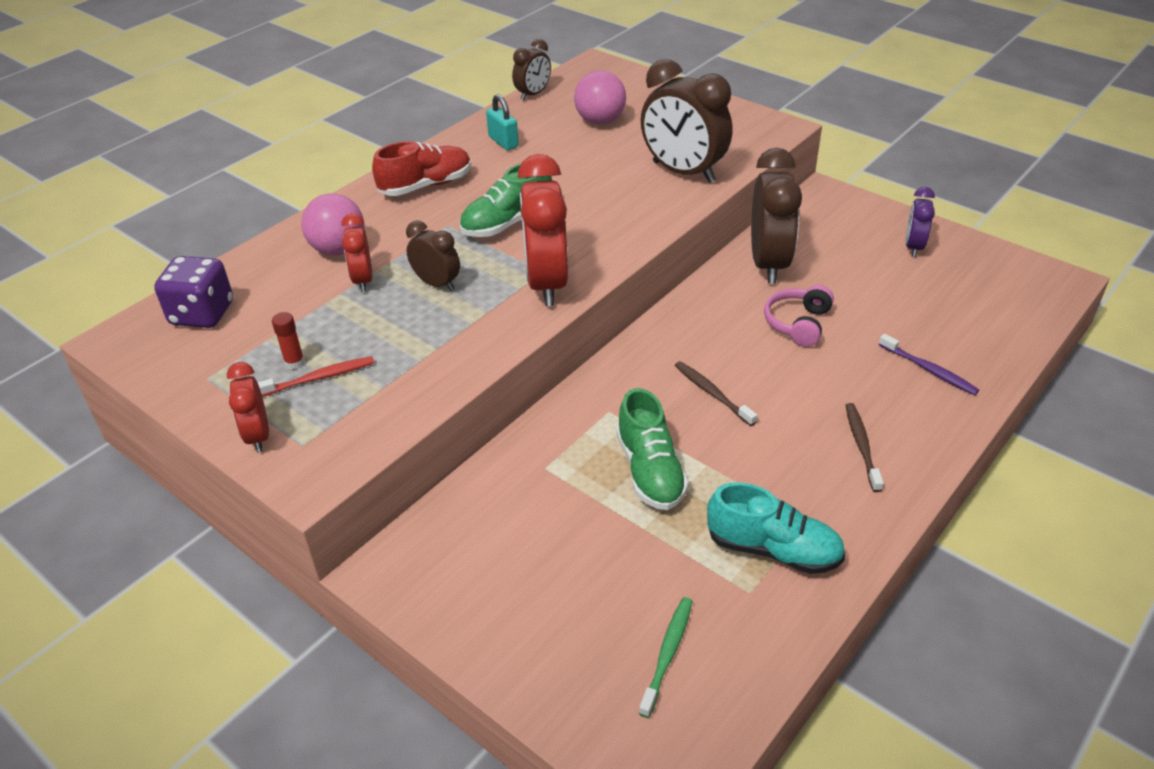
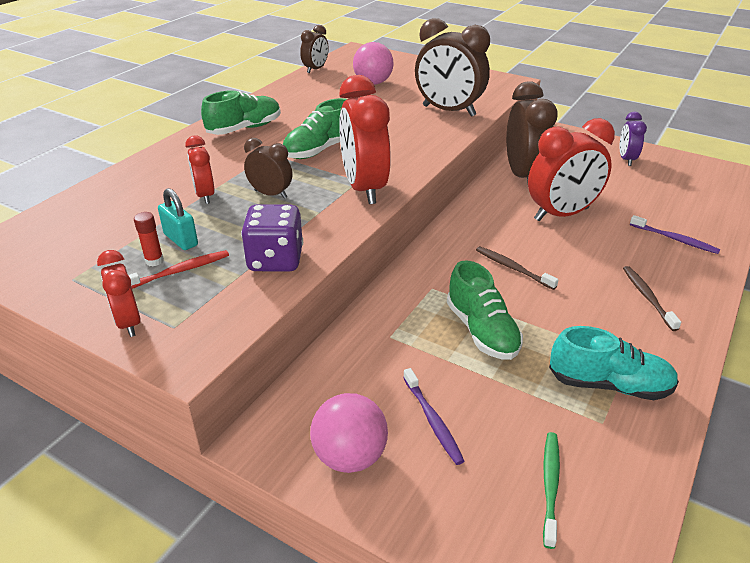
camera: 10 degrees left, 5 degrees down
(202, 314) = (61, 229): purple dice -> purple dice (275, 260)
(338, 249) = (179, 175): pink ball -> pink ball (350, 456)
(426, 185) = (244, 129): red shoe -> green shoe
(503, 142) = (300, 98): turquoise padlock -> turquoise padlock (181, 240)
(564, 570) = (432, 421): none -> purple toothbrush
(798, 323) = (561, 214): pink headphones -> red clock

